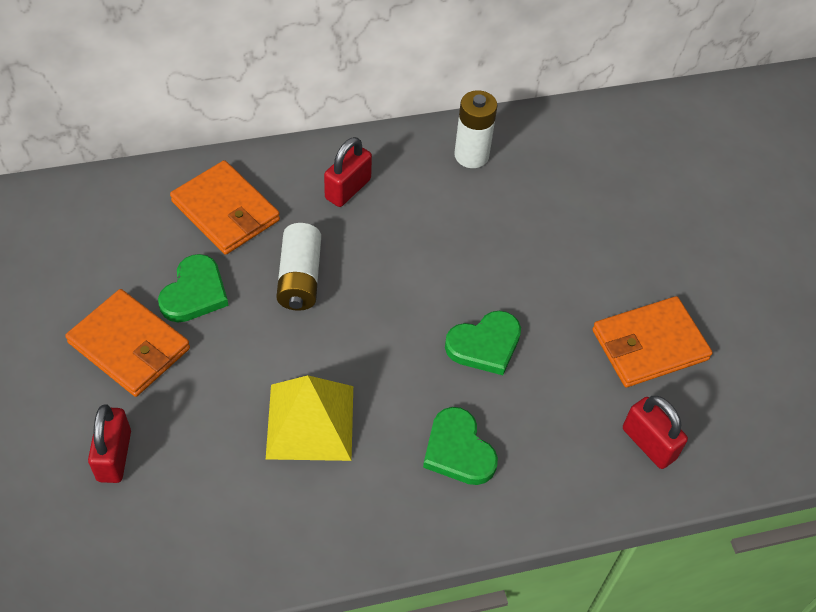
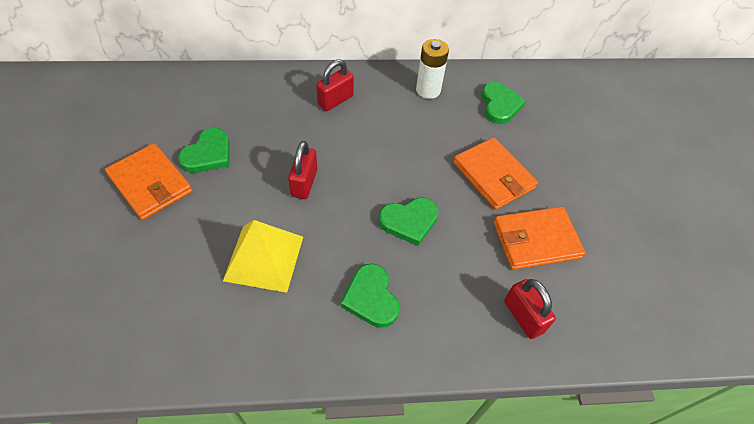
camera: 10 degrees right, 0 degrees up
(114, 456) = (112, 260): red padlock -> red padlock (304, 183)
(226, 211) = (246, 103): orange wallet -> orange wallet (493, 175)
(300, 278) = (285, 155): white battery -> none
(572, 164) = (500, 105): none -> green heart

